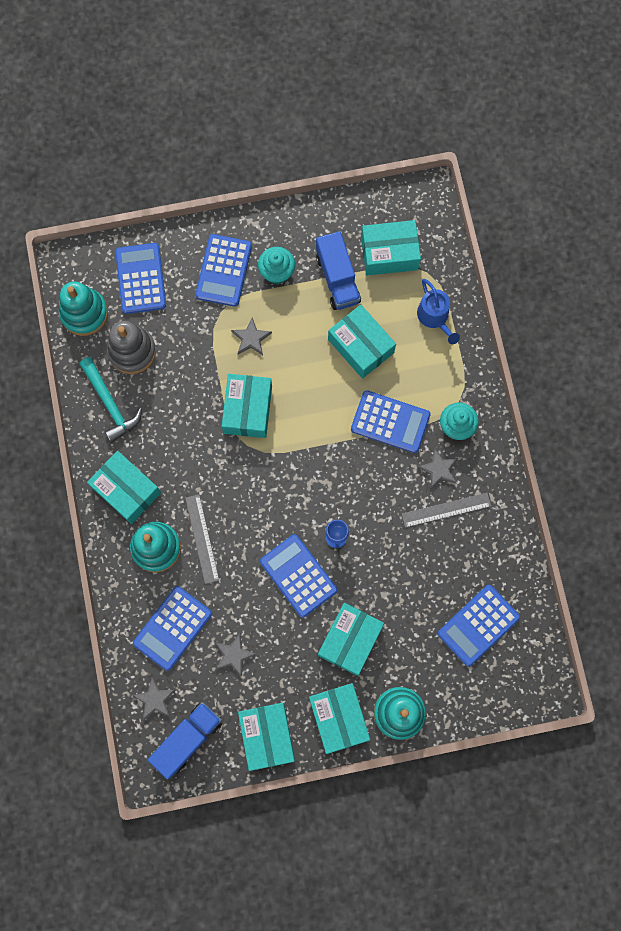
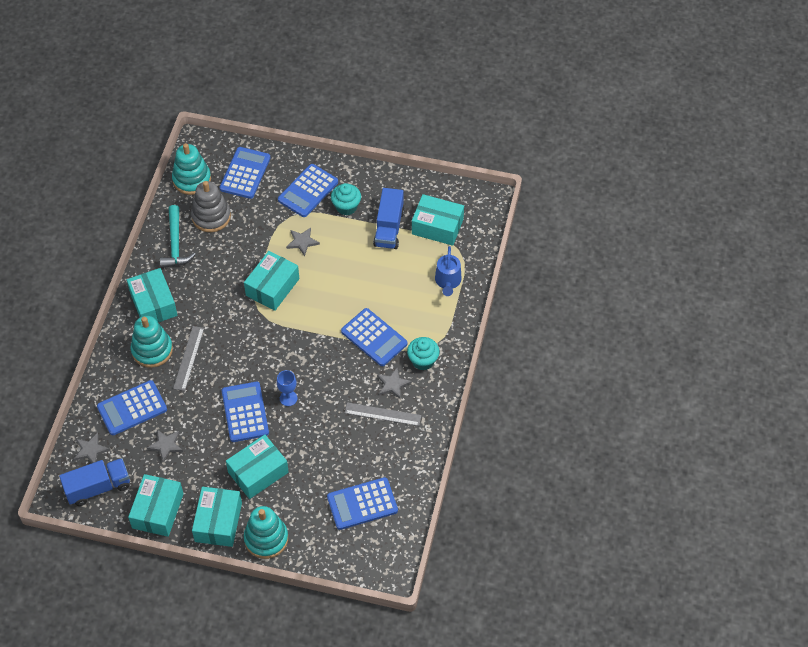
camera: 25 degrees right, 20 degrees down
(361, 346) = (381, 279): turquoise box -> none

